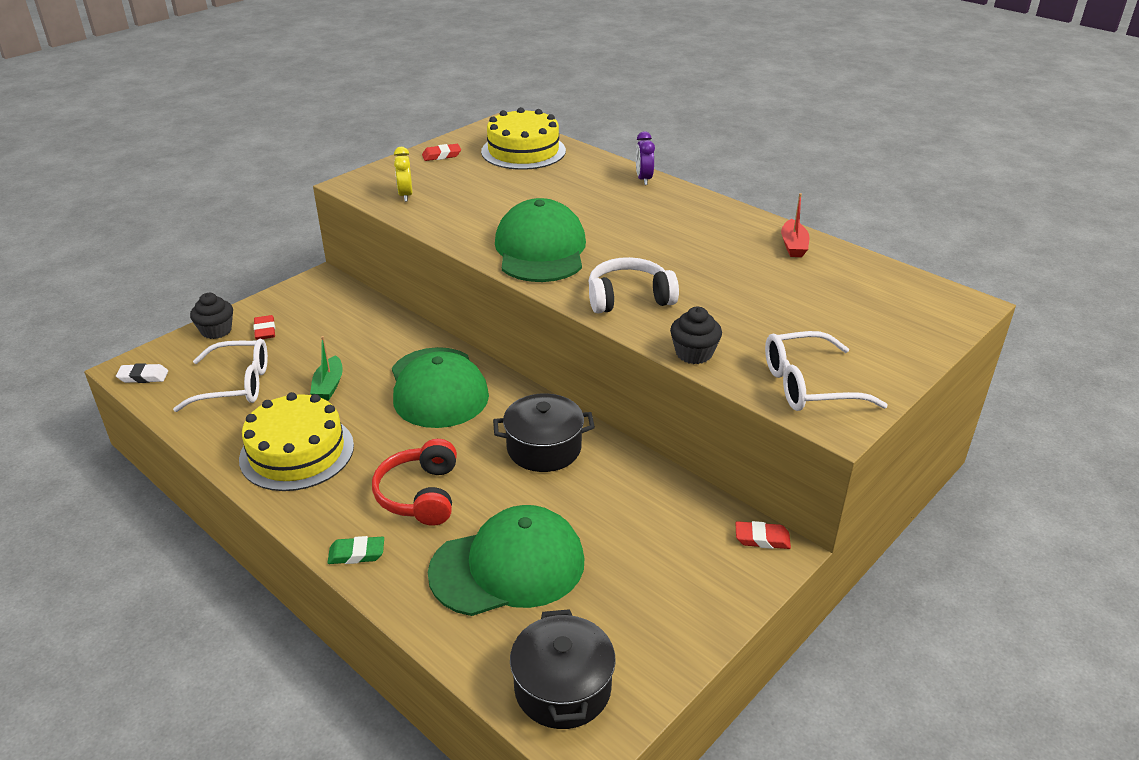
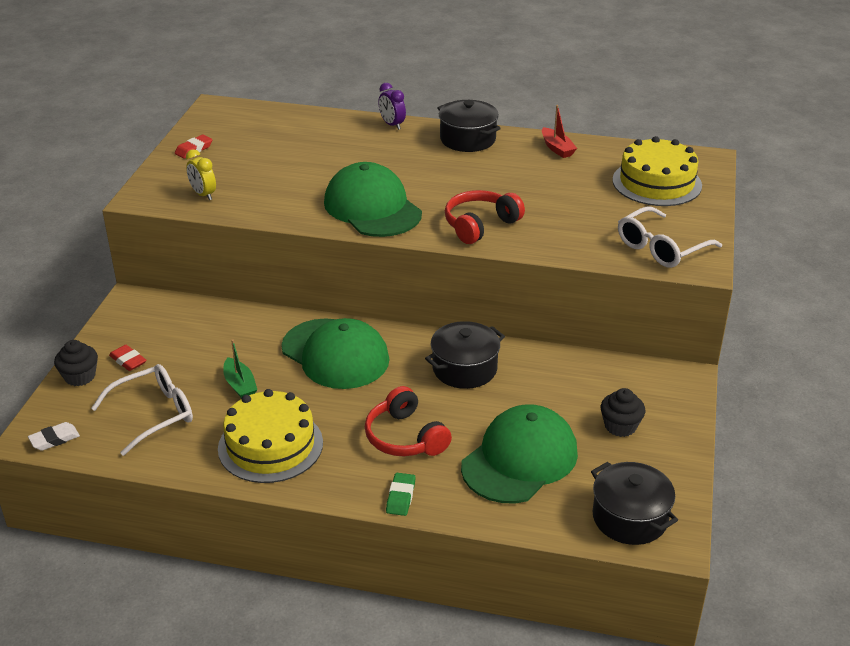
camera: 30 degrees left, 0 degrees up
(356, 554) = (400, 497): green eraser -> green eraser turned 45 degrees counterclockwise
(523, 151) = (264, 126): yellow cake -> yellow cake (657, 183)
(629, 298) = (480, 225): white headphones -> red headphones
(694, 353) = (566, 251): black cupcake -> black cupcake (620, 426)
(705, 212) = (467, 139): none -> black pot
(762, 539) = (668, 373): red eraser -> none

